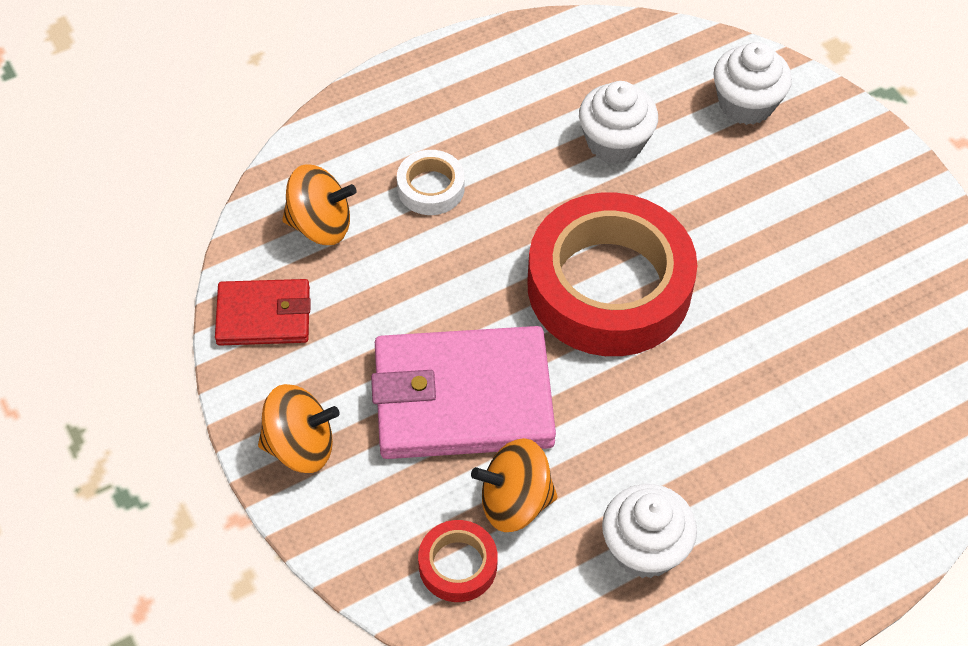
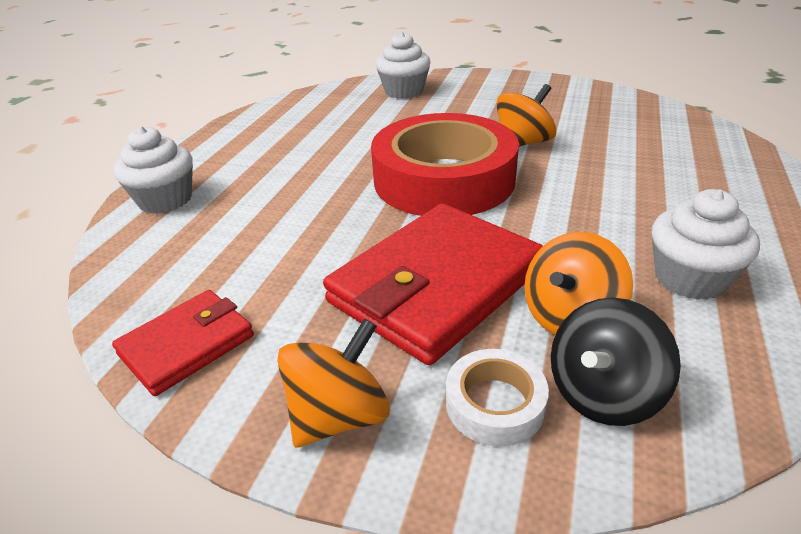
camera: 40 degrees left, 20 degrees down
(320, 225) = (182, 262): orange spinning top -> orange spinning top (523, 143)
(431, 188) = (255, 201): white tape -> white tape (495, 404)
(458, 565) = (603, 393): red tape -> black spinning top
(463, 398) = (436, 285): pink wallet -> red wallet
(615, 142) = (354, 131): white cupcake -> white cupcake (165, 200)

